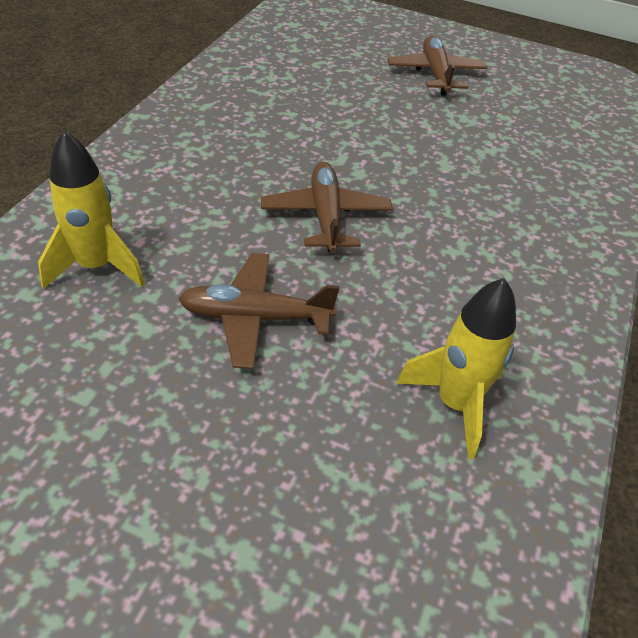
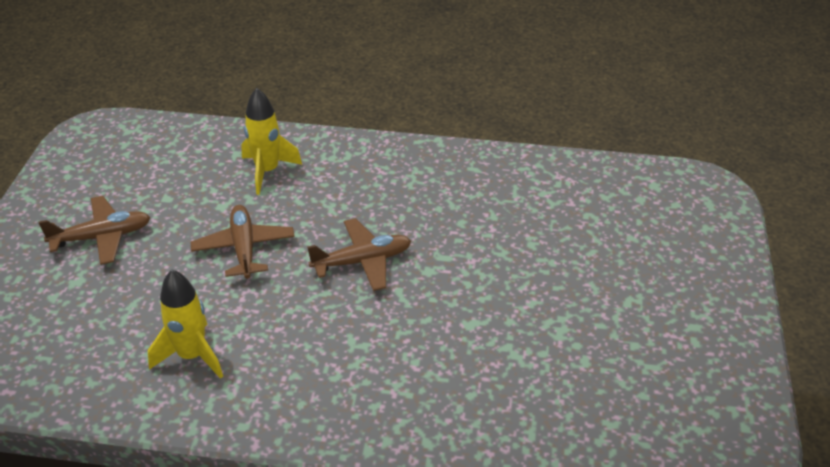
camera: 80 degrees right, 5 degrees down
(435, 74) = (632, 299): brown plane -> brown plane (102, 237)

